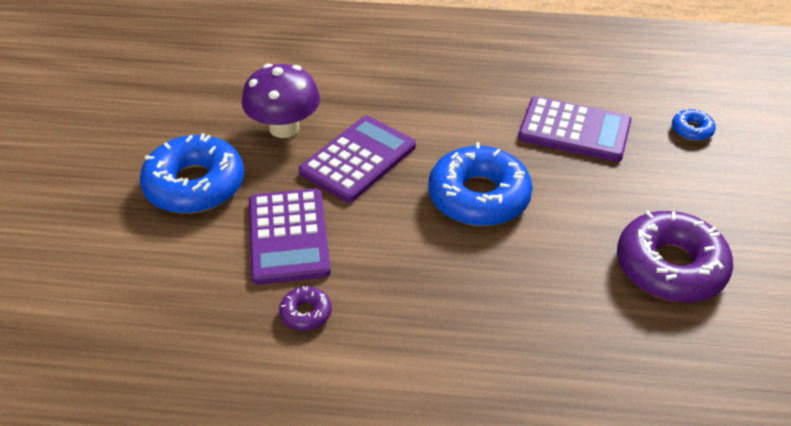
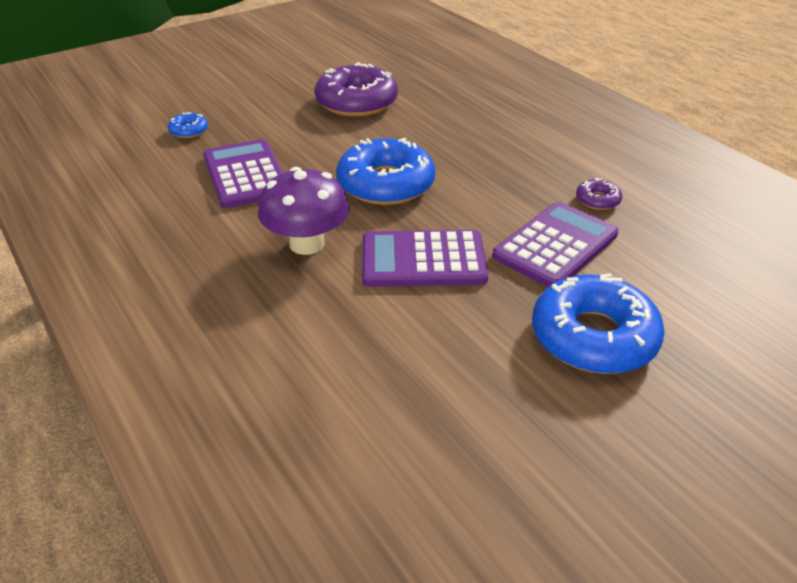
camera: 130 degrees left, 5 degrees down
(284, 128) = (442, 333): purple mushroom -> purple mushroom (307, 244)

